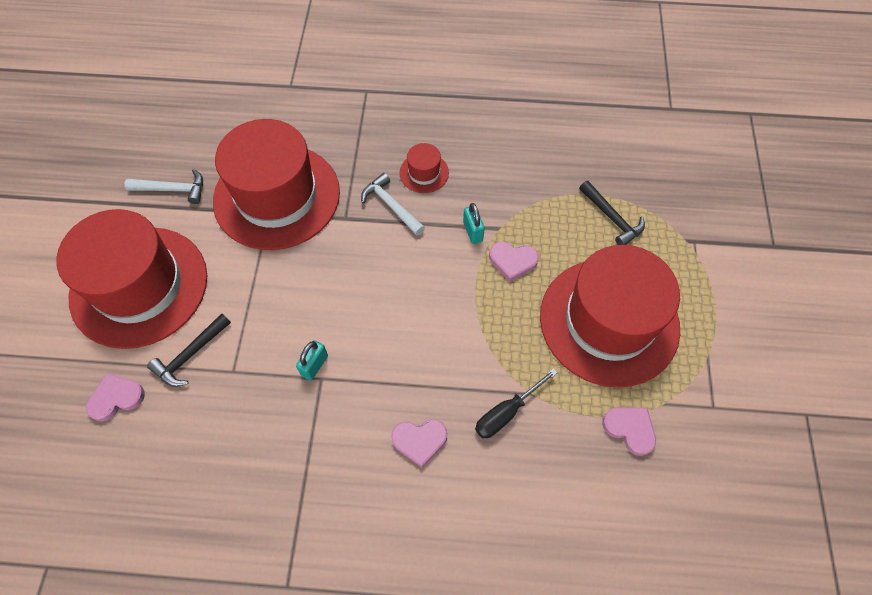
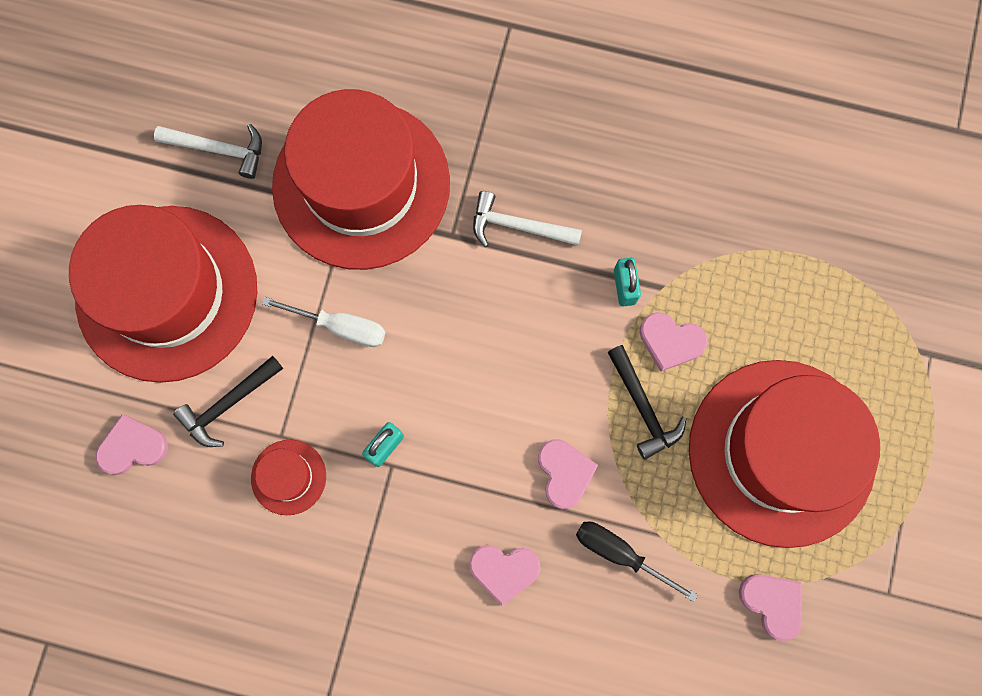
camera: 10 degrees right, 15 degrees up
(271, 288) = (340, 327): none -> white screwdriver
(391, 205) = (518, 226): white hammer -> white hammer turned 45 degrees counterclockwise
(424, 173) = (572, 180): red hat -> red hat (288, 477)
(453, 362) = (564, 473): none -> pink heart
(506, 412) = (620, 553): black screwdriver -> black screwdriver turned 60 degrees clockwise
(612, 218) = (823, 299): black hammer -> black hammer (643, 408)

